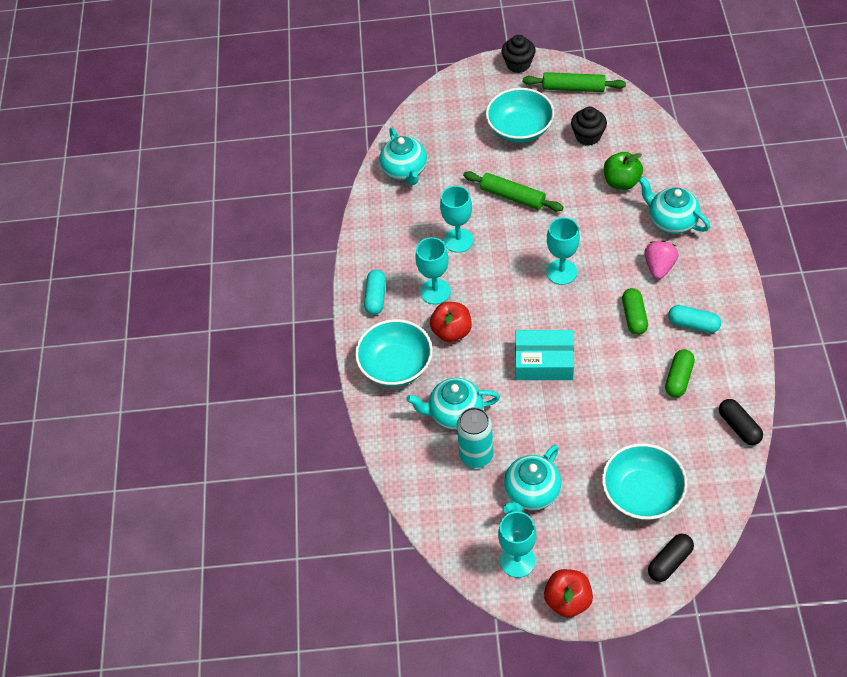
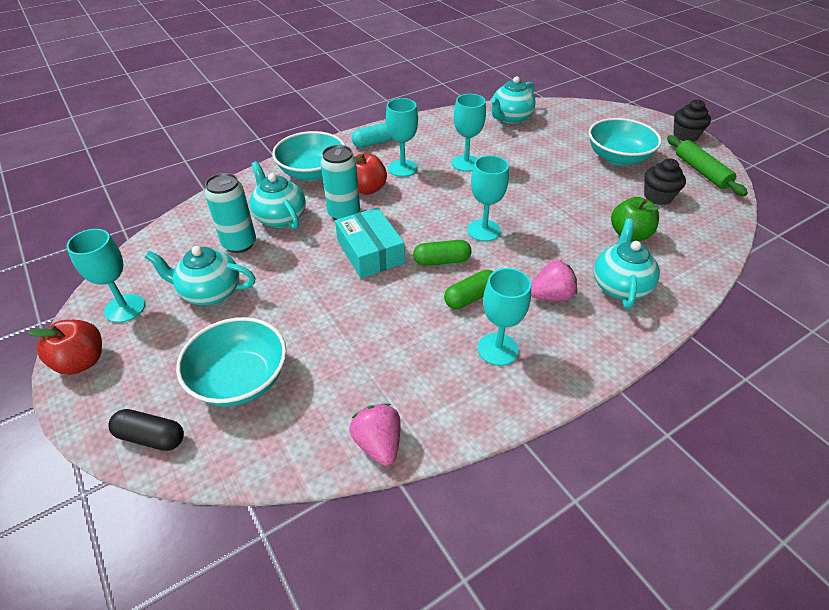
camera: 55 degrees right, 10 degrees down
(479, 362) = (344, 214): none -> turquoise can
(512, 197) = (540, 176): green rolling pin -> none
(678, 378) = (414, 360): green capsule -> green capsule (441, 261)
(693, 324) = (498, 349): turquoise capsule -> turquoise goblet
(739, 427) = (378, 444): black capsule -> pink strawberry

